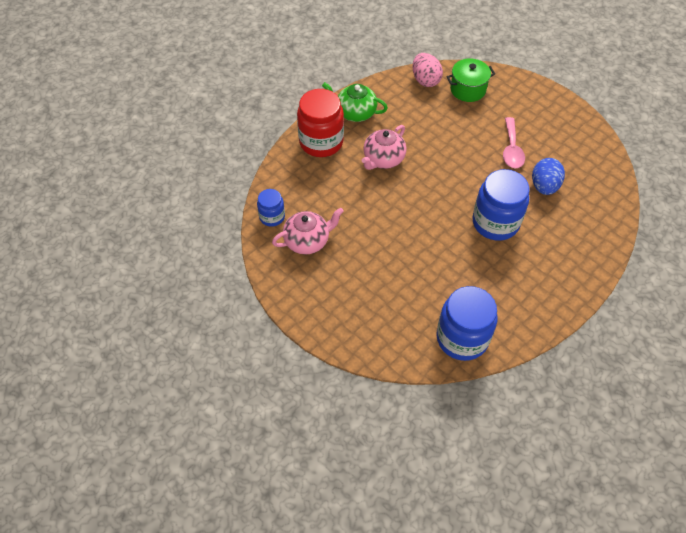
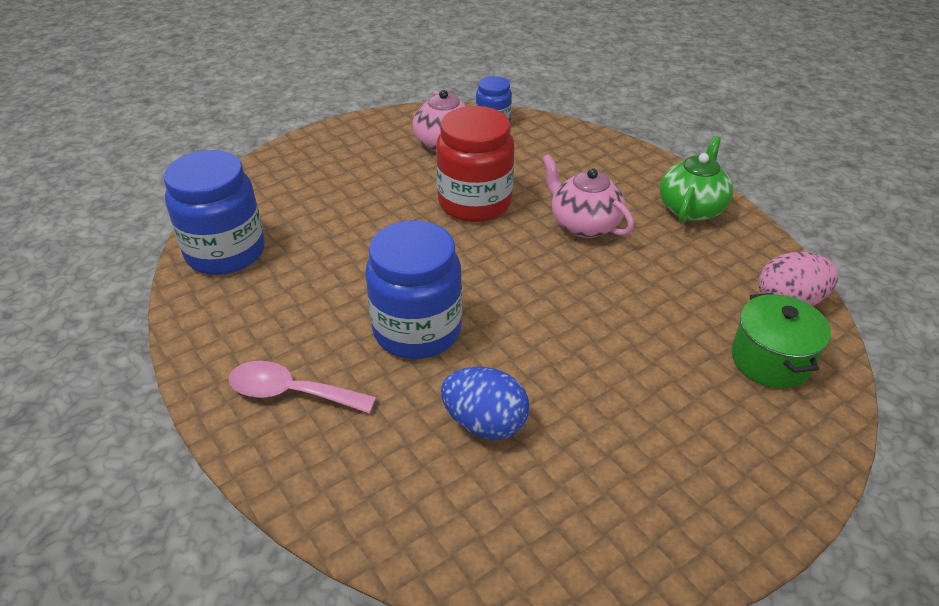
camera: 100 degrees right, 15 degrees down
(321, 142) = (625, 170): red jar -> red jar (474, 203)
(511, 149) = (593, 394): pink spoon -> pink spoon (291, 393)

